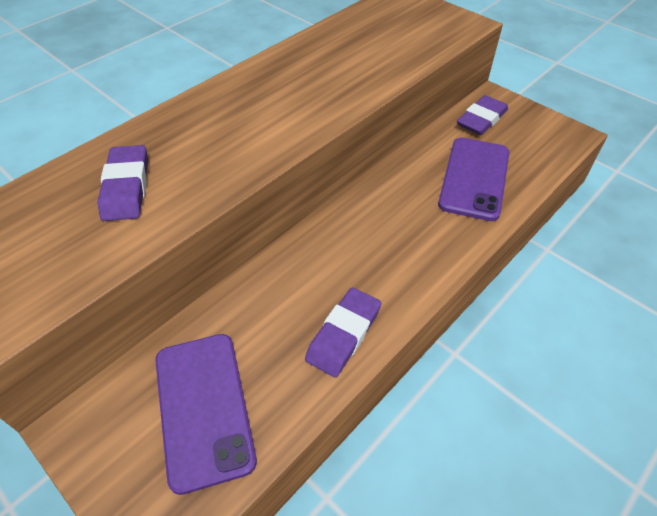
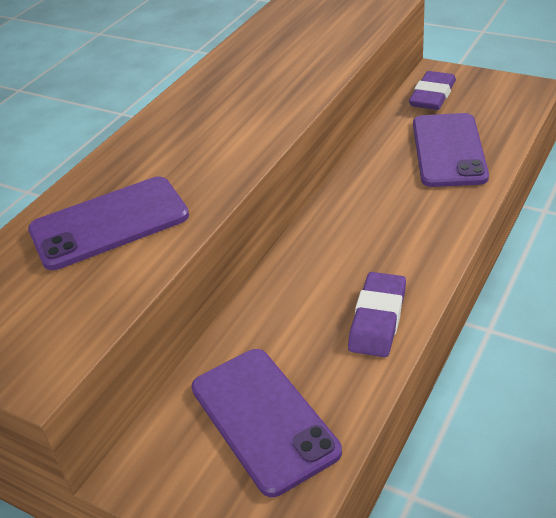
camera: 10 degrees left, 10 degrees down
(126, 187) = (109, 223): purple eraser -> purple phone

